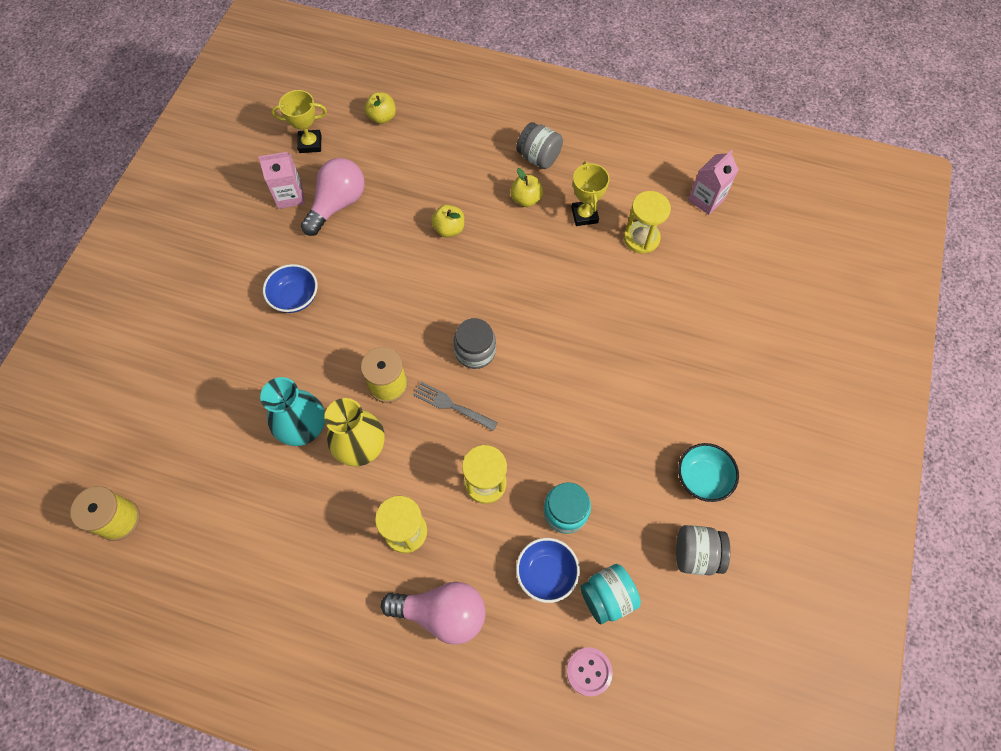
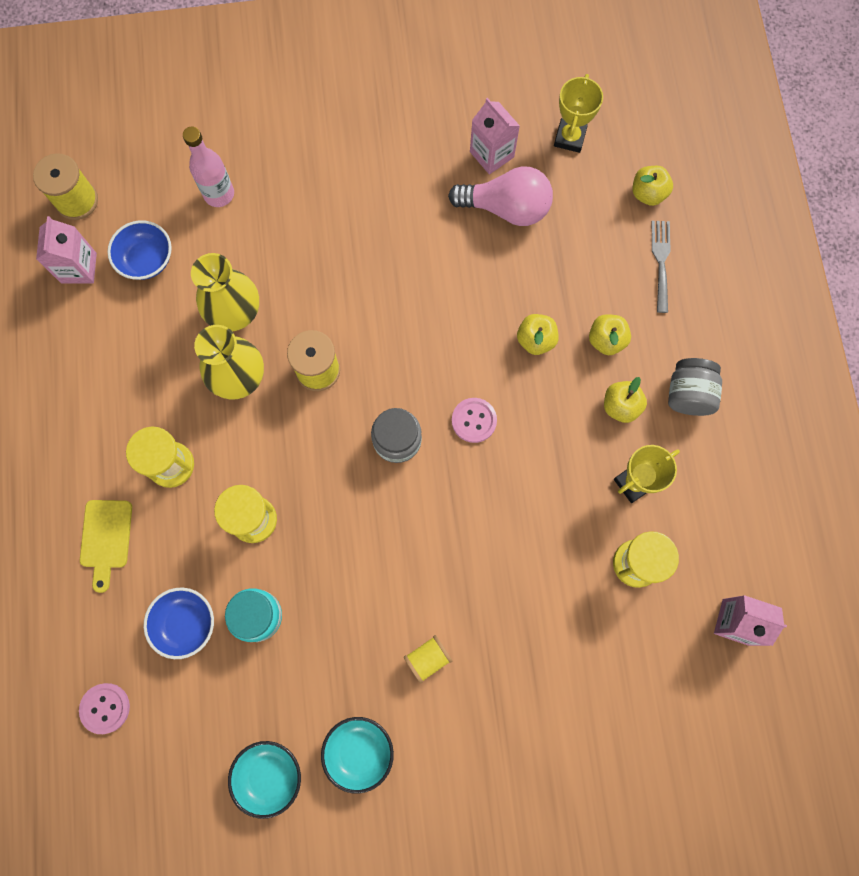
camera: 65 degrees right, 10 degrees up
(183, 542) = (78, 268): none -> pink carton
(193, 399) = (219, 194): none -> pink bottle
(295, 297) = (373, 226): blue bowl -> blue bowl (146, 259)
(303, 428) = (235, 313): turquoise vase -> yellow vase
(310, 144) = (570, 138): yellow trophy -> yellow trophy turned 45 degrees clockwise
(442, 613) = (106, 538): pink light bulb -> yellow cutting board
(452, 406) = (323, 445): grey fork -> grey fork (661, 262)
(474, 187) = (606, 340): none -> yellow apple
(487, 294) = (474, 420): none -> pink button
(607, 597) = (185, 696): turquoise jar -> none
(652, 400) = (427, 658): none -> yellow spool
(696, 554) = (269, 775): grey jar -> turquoise bowl

